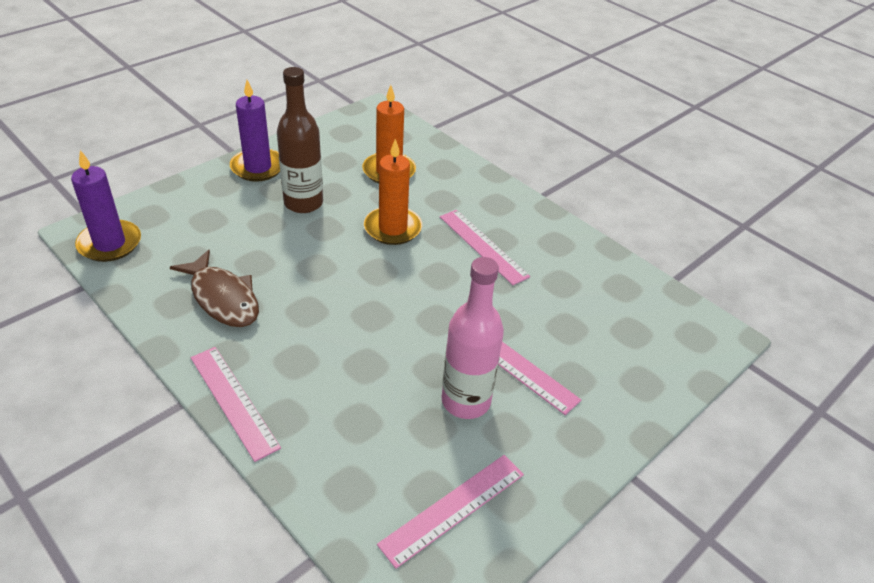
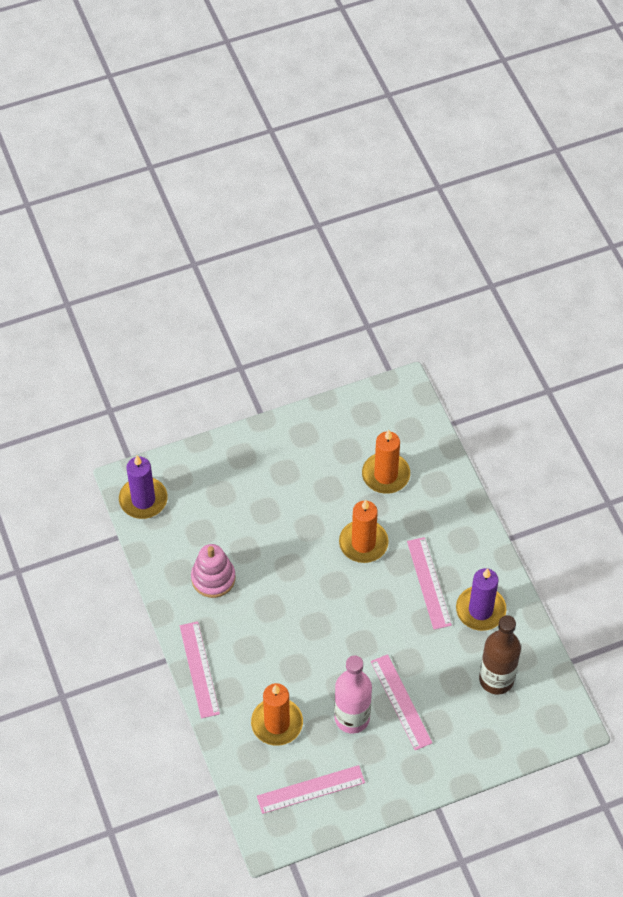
camera: 25 degrees right, 15 degrees up
(223, 298) = (213, 578): brown fish -> pink stacking toy
(258, 167) = (276, 441): purple candle -> purple candle (480, 610)
(303, 203) = (301, 494): brown bottle -> brown bottle (496, 679)
(368, 436) = (277, 723): none -> orange candle

